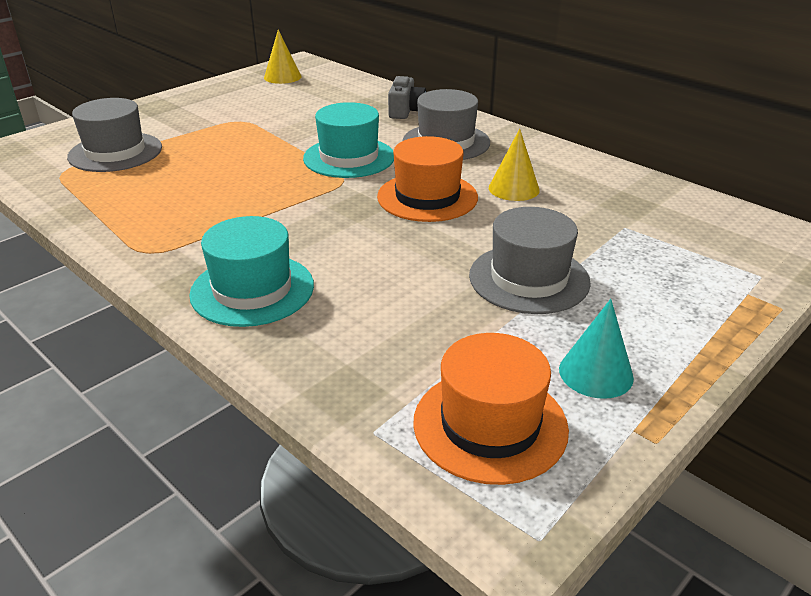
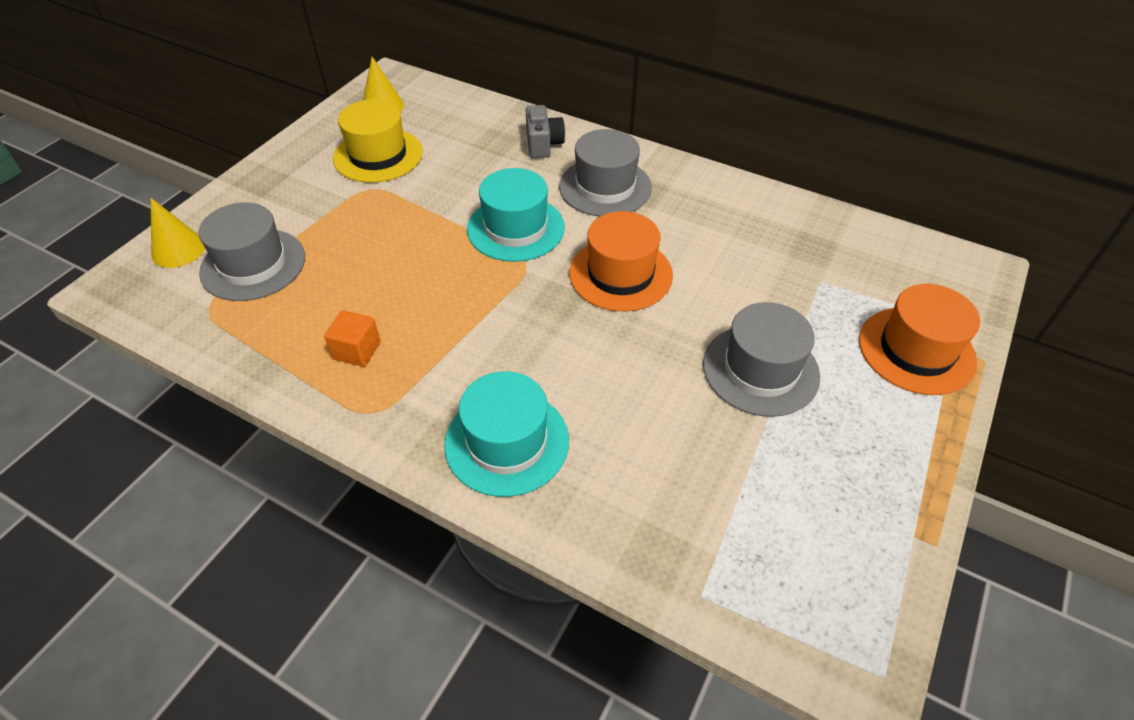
camera: 15 degrees left, 15 degrees up
(162, 213) = (357, 350): none -> orange cube
(260, 103) = (378, 155): none -> yellow hat
(490, 425) = (797, 561): orange hat -> orange hat (916, 350)
(514, 188) = (699, 246): yellow cone -> yellow cone (178, 249)
(596, 373) = (861, 477): turquoise cone -> none

